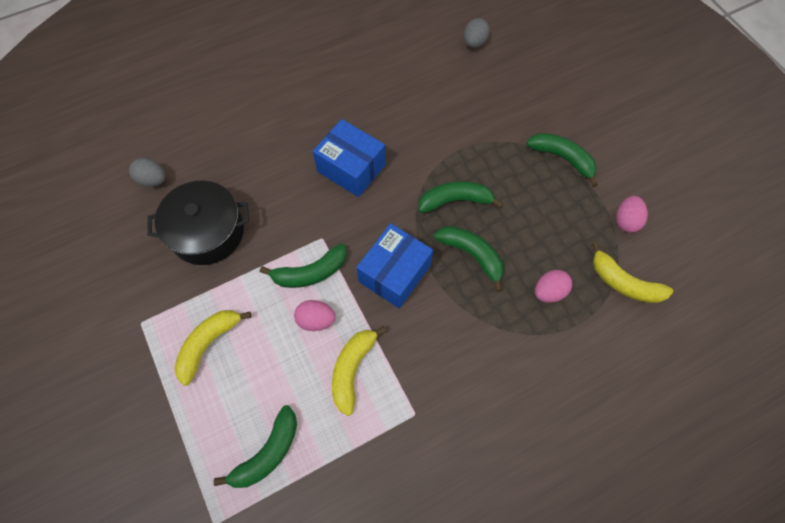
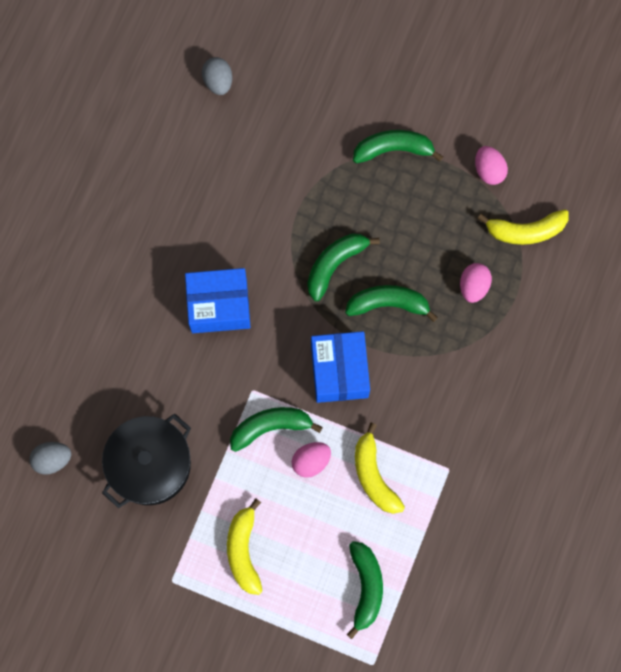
camera: 40 degrees left, 10 degrees up
(310, 272) = (270, 427): green banana -> green banana turned 135 degrees counterclockwise

